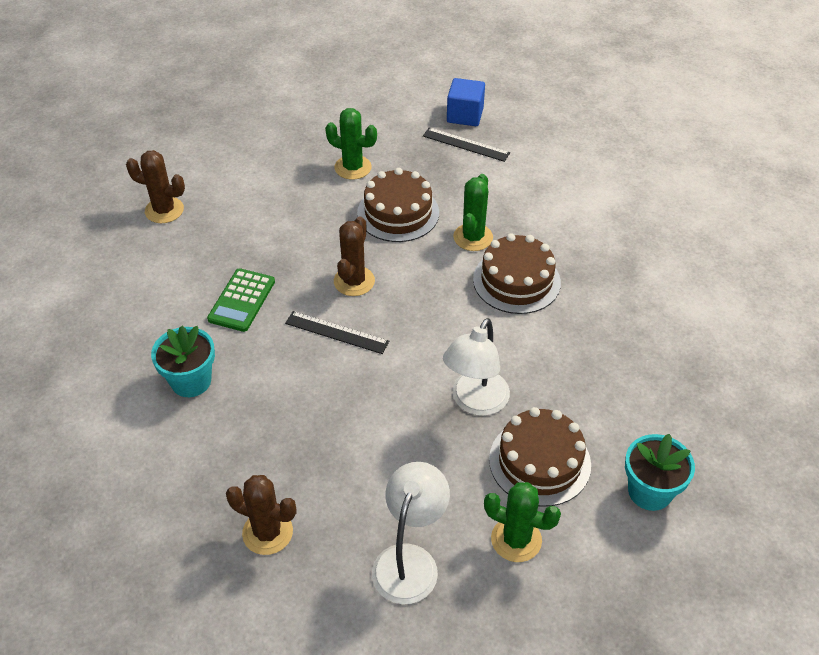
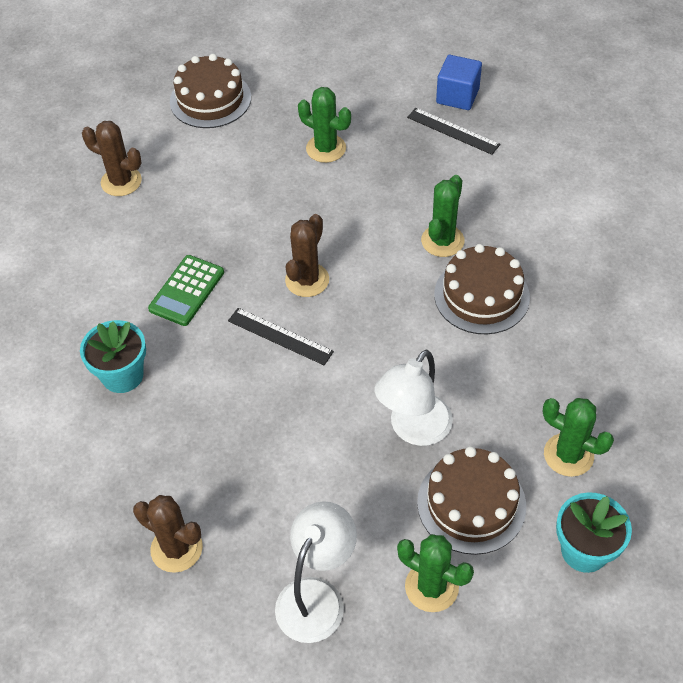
camera: 10 degrees right, 5 degrees up
(398, 213) = (366, 205): brown cake -> brown cake (210, 99)
(620, 410) = (568, 455): none -> green cactus

